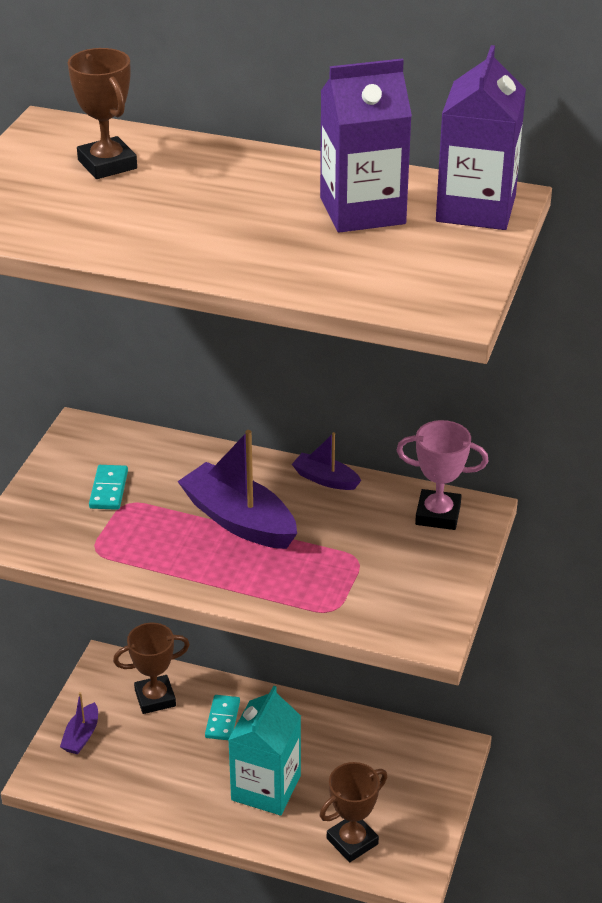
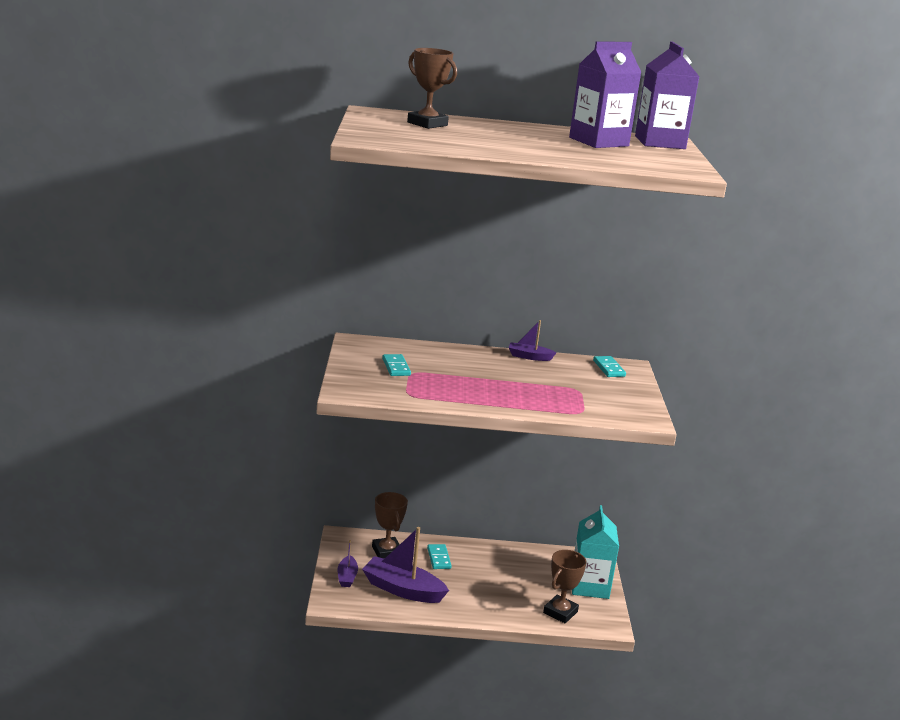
camera: 20 degrees left, 15 degrees down
(155, 698) = (386, 551): brown trophy -> brown trophy turned 75 degrees counterclockwise
(239, 520) = (491, 376): purple boat -> purple boat (402, 589)
(266, 788) = (488, 591): turquoise carton -> turquoise carton (589, 586)
(438, 514) = (609, 368): pink trophy -> turquoise domino

